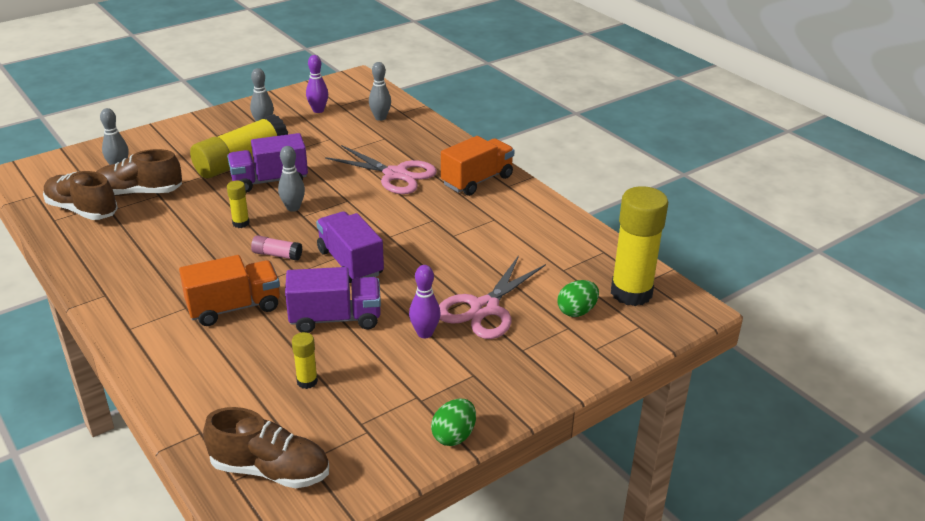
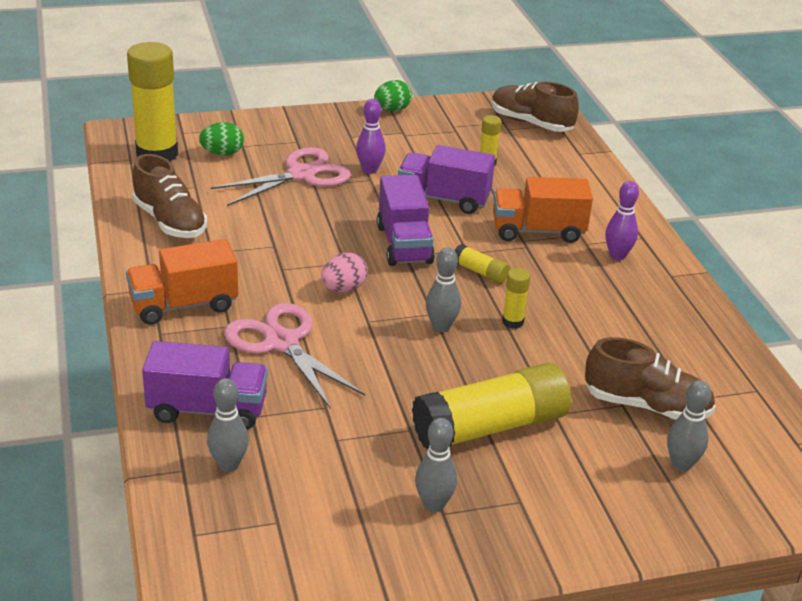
camera: 160 degrees left, 0 degrees up
(82, 210) = (721, 395): brown shoe -> brown shoe (170, 221)
(269, 181) = (458, 378): purple truck -> purple truck (207, 409)
(277, 255) = (480, 272): pink glue stick -> yellow glue stick
(318, 110) = (324, 517): purple bowling pin -> purple bowling pin (617, 256)
(377, 216) = (343, 289): none -> pink egg

